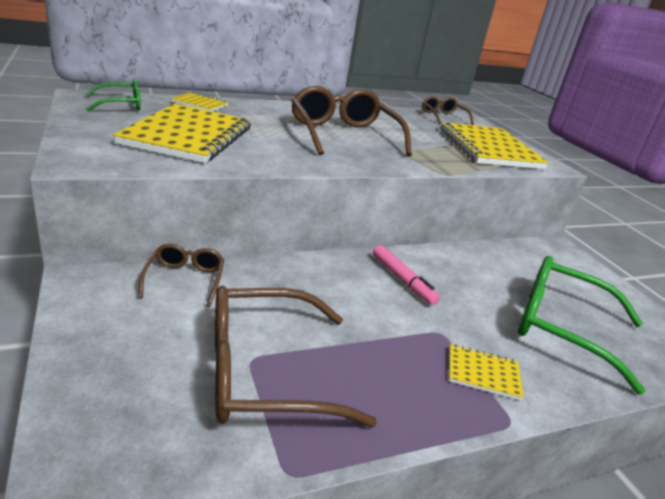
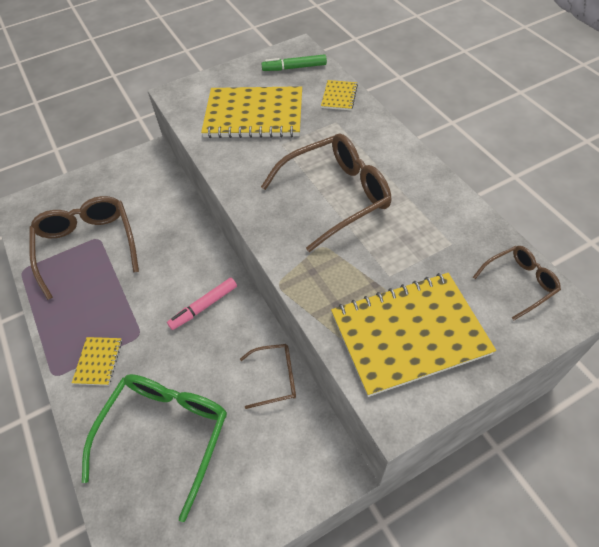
camera: 90 degrees right, 25 degrees up
(121, 105) = (295, 68): green glasses -> green marker
(185, 279) = (165, 190): brown glasses -> brown glasses (275, 378)

